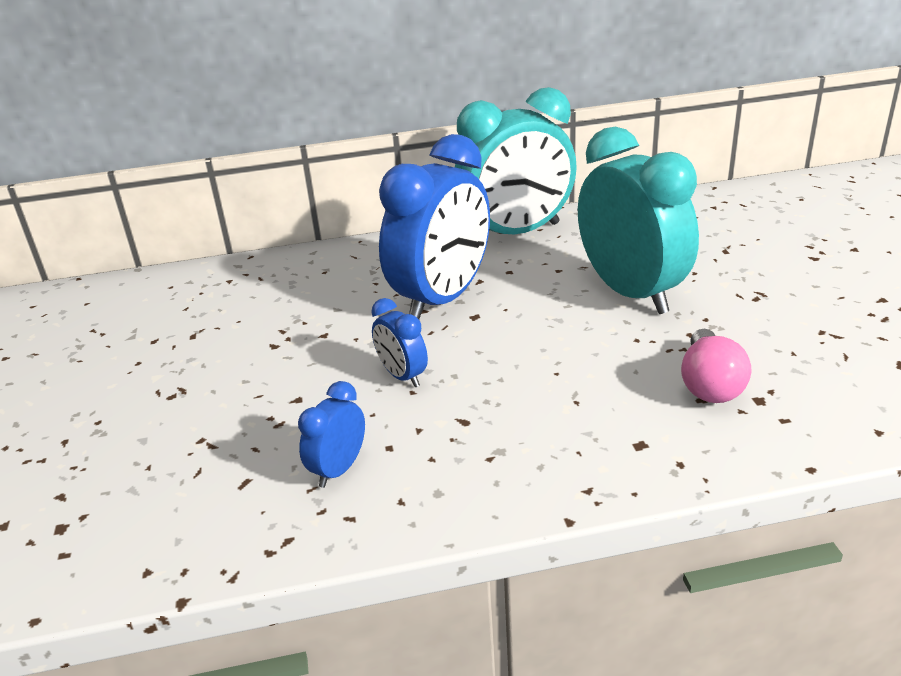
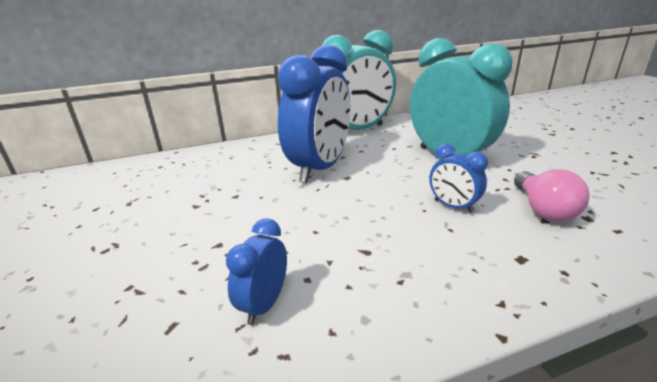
camera: 10 degrees left, 5 degrees down
(402, 376) = (304, 220): blue clock -> blue clock (453, 206)

